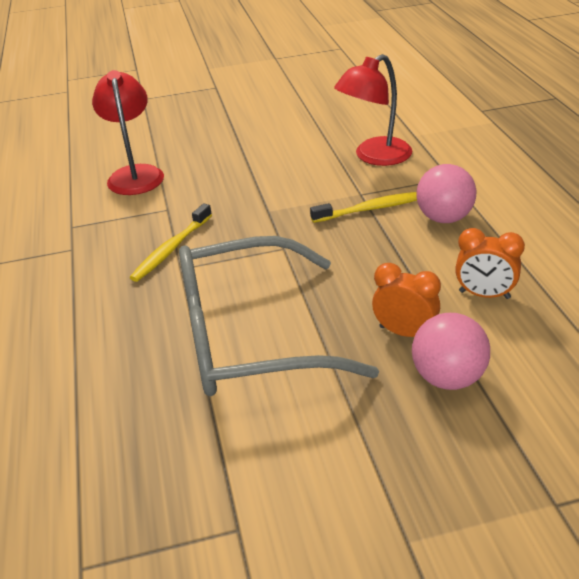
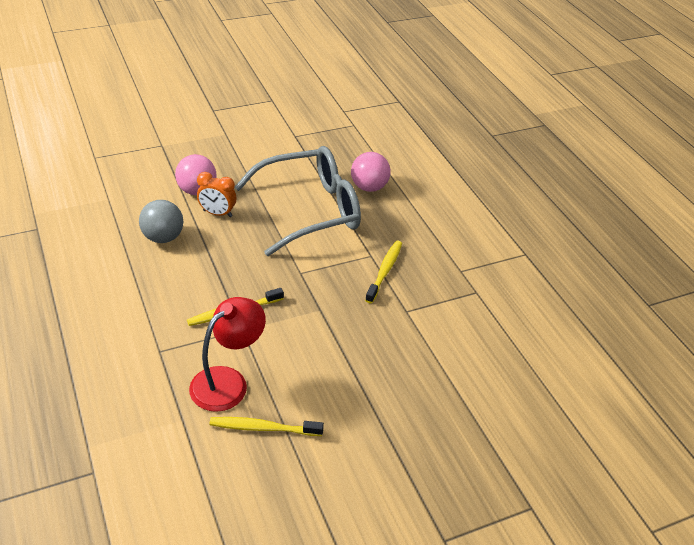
camera: 165 degrees right, 5 degrees up
(135, 174) = (458, 355): red lamp -> none
(341, 131) = (263, 428): none -> yellow toothbrush
(444, 218) = (175, 302): pink ball -> pink ball (369, 187)
(484, 295) = (163, 237): orange clock -> grey ball

